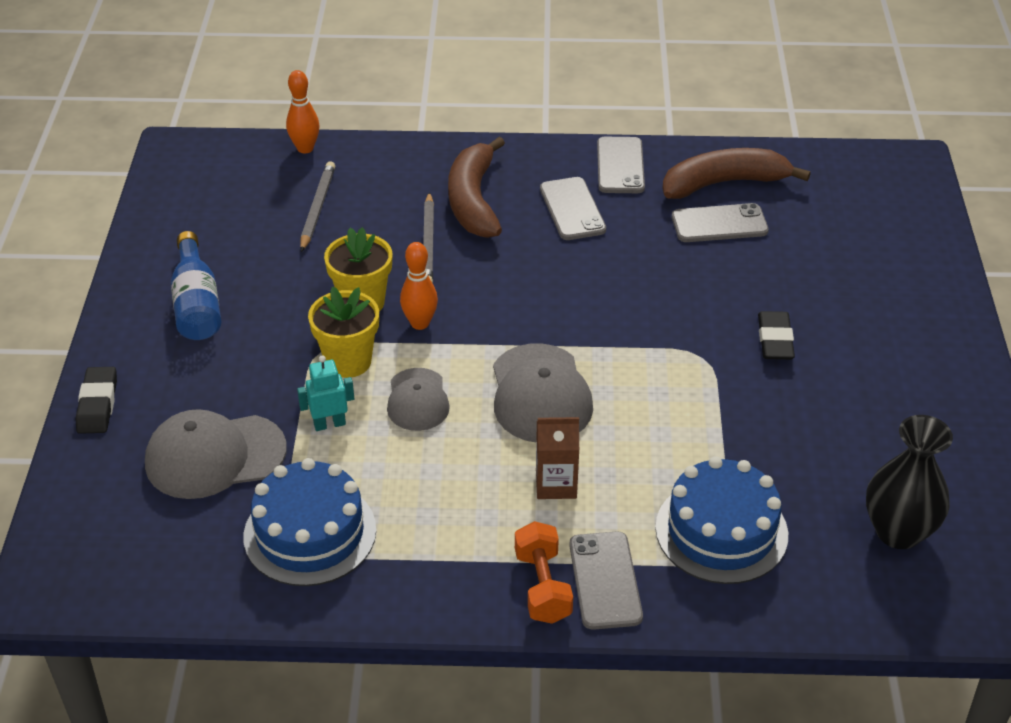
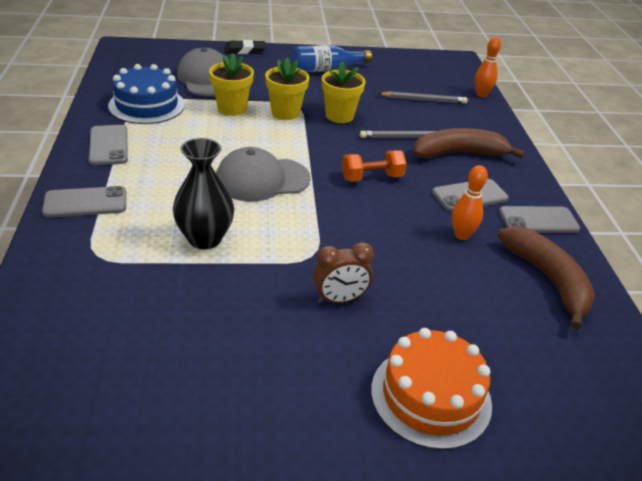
camera: 80 degrees right, 5 degrees down
(329, 424) = (232, 108): turquoise robot -> yellow flower pot
(417, 400) = (253, 135): grey cap -> none
(420, 323) = (324, 135): orange bowling pin -> orange bowling pin (461, 235)
(543, 586) = (87, 179): orange dumbbell -> orange dumbbell (372, 178)
(556, 484) = (176, 185): brown carton -> none
(719, 224) = (487, 274): grey phone -> grey phone (109, 145)
(721, 531) = (120, 257): blue cake -> none
(775, 340) = (339, 299): black eraser -> brown clock
(897, 293) = (431, 396): none -> orange cake
(898, 532) = (99, 362): black vase -> black vase (205, 238)

